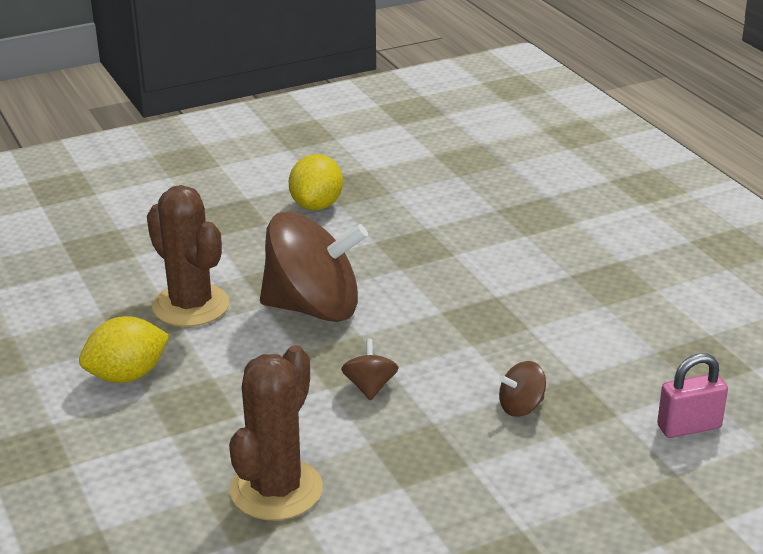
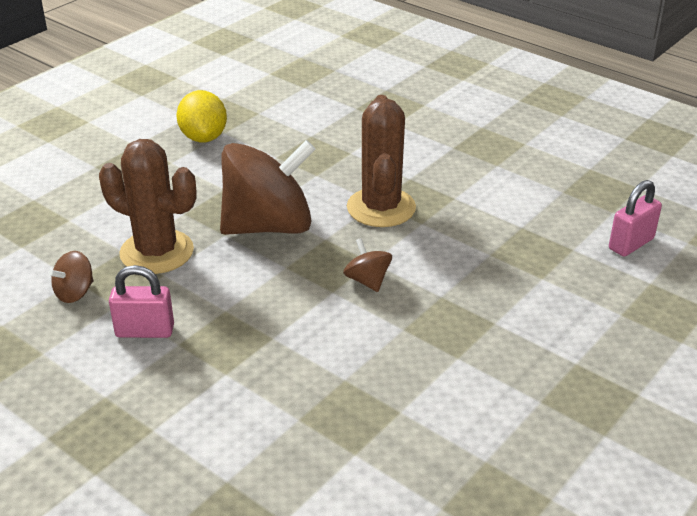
camera: 25 degrees left, 5 degrees up
(127, 375) = (145, 331): yellow lemon -> pink padlock
(276, 490) = (357, 393): brown cactus -> brown cactus (381, 208)
(521, 407) = (499, 263): brown spinning top -> brown spinning top (75, 293)

